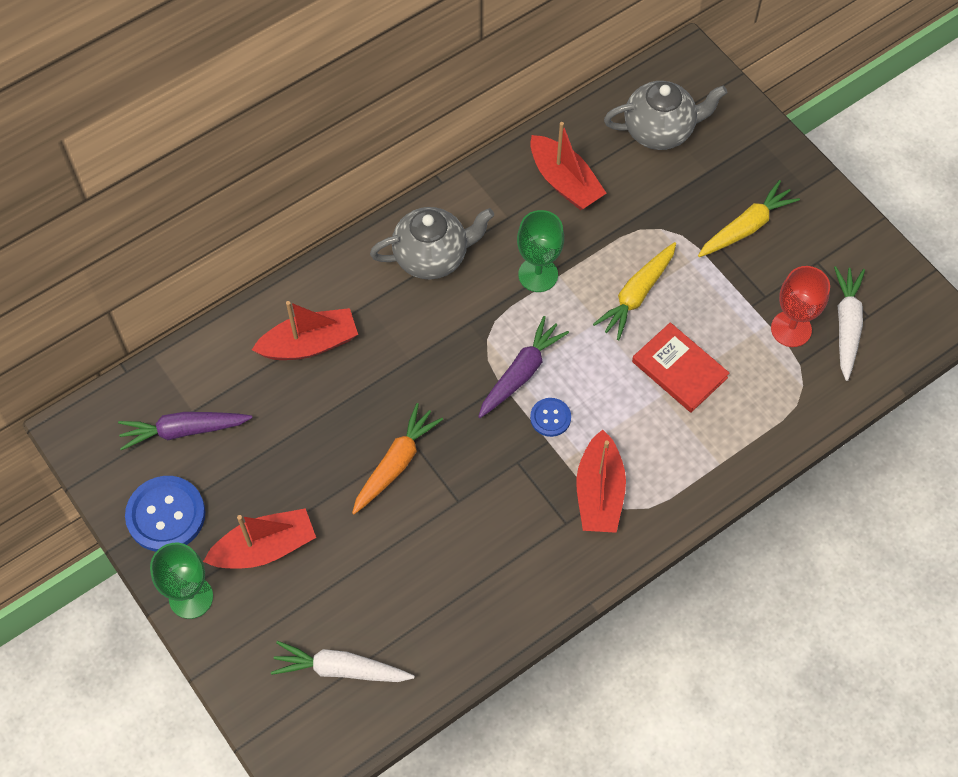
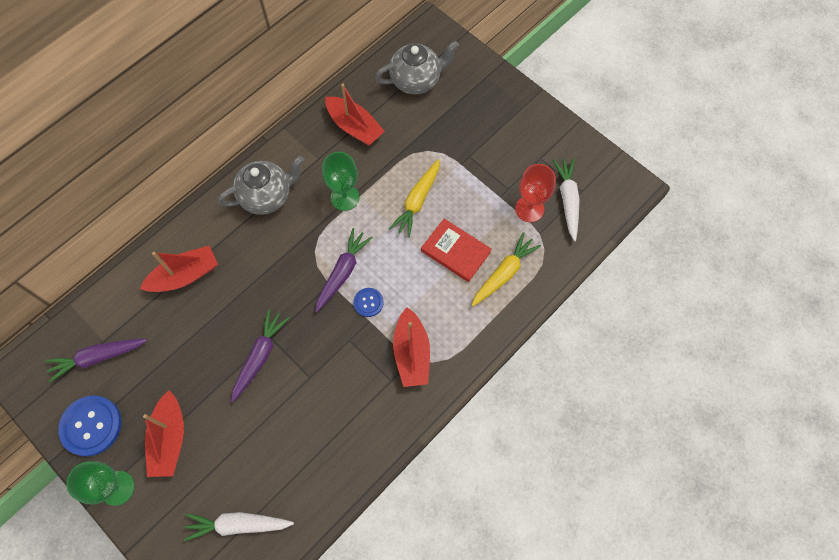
camera: 10 degrees left, 5 degrees up
(265, 548) = (169, 439): red boat -> red boat turned 120 degrees clockwise
(395, 464) = (259, 356): orange carrot -> purple carrot
(746, 227) = (486, 140): yellow carrot -> yellow carrot (503, 273)

